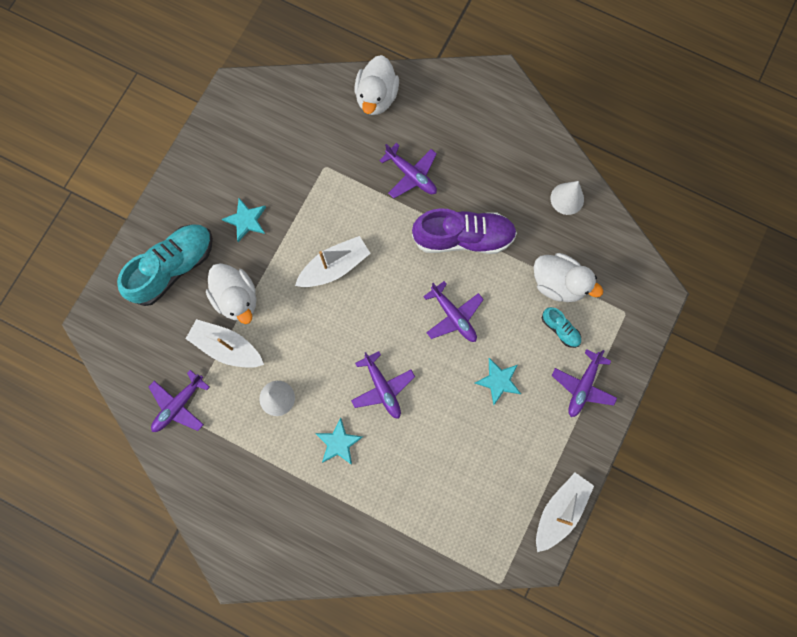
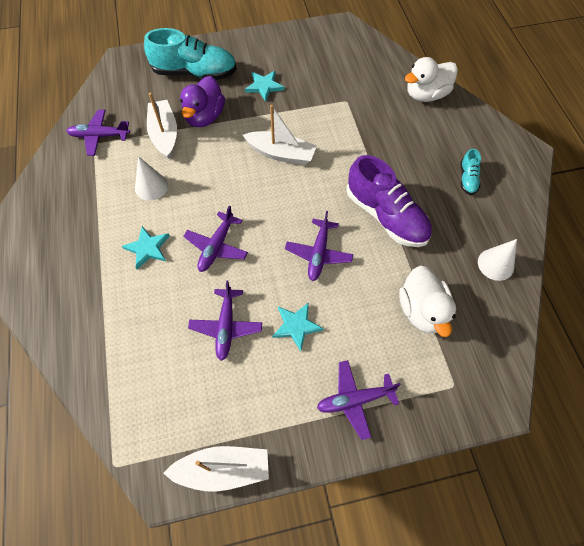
camera: 50 degrees right, 15 degrees down
(237, 298) = (205, 117): white duck -> purple duck
(411, 175) = (395, 151): purple plane -> purple plane (226, 327)
(560, 329) = (385, 342): turquoise shoe -> turquoise shoe (467, 179)

